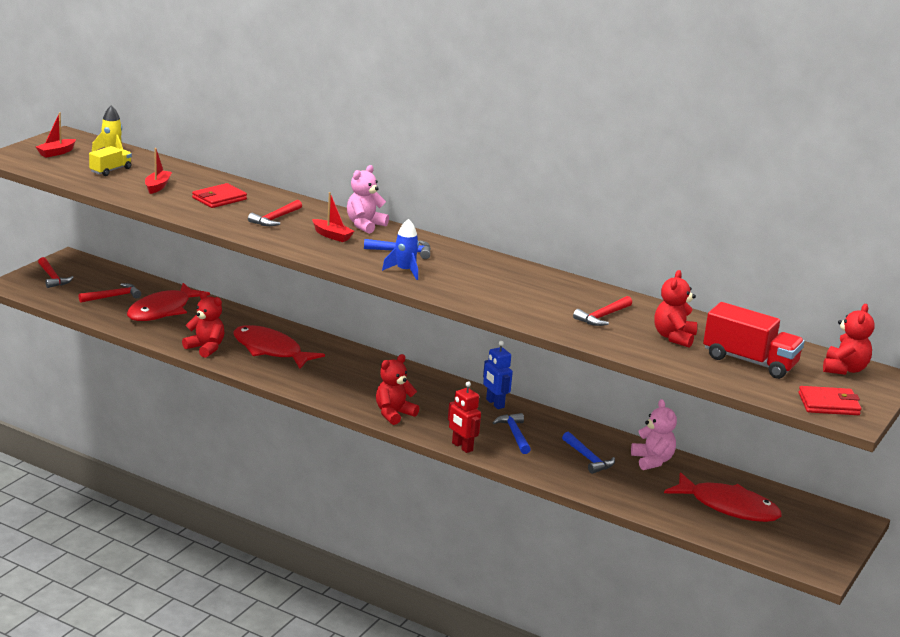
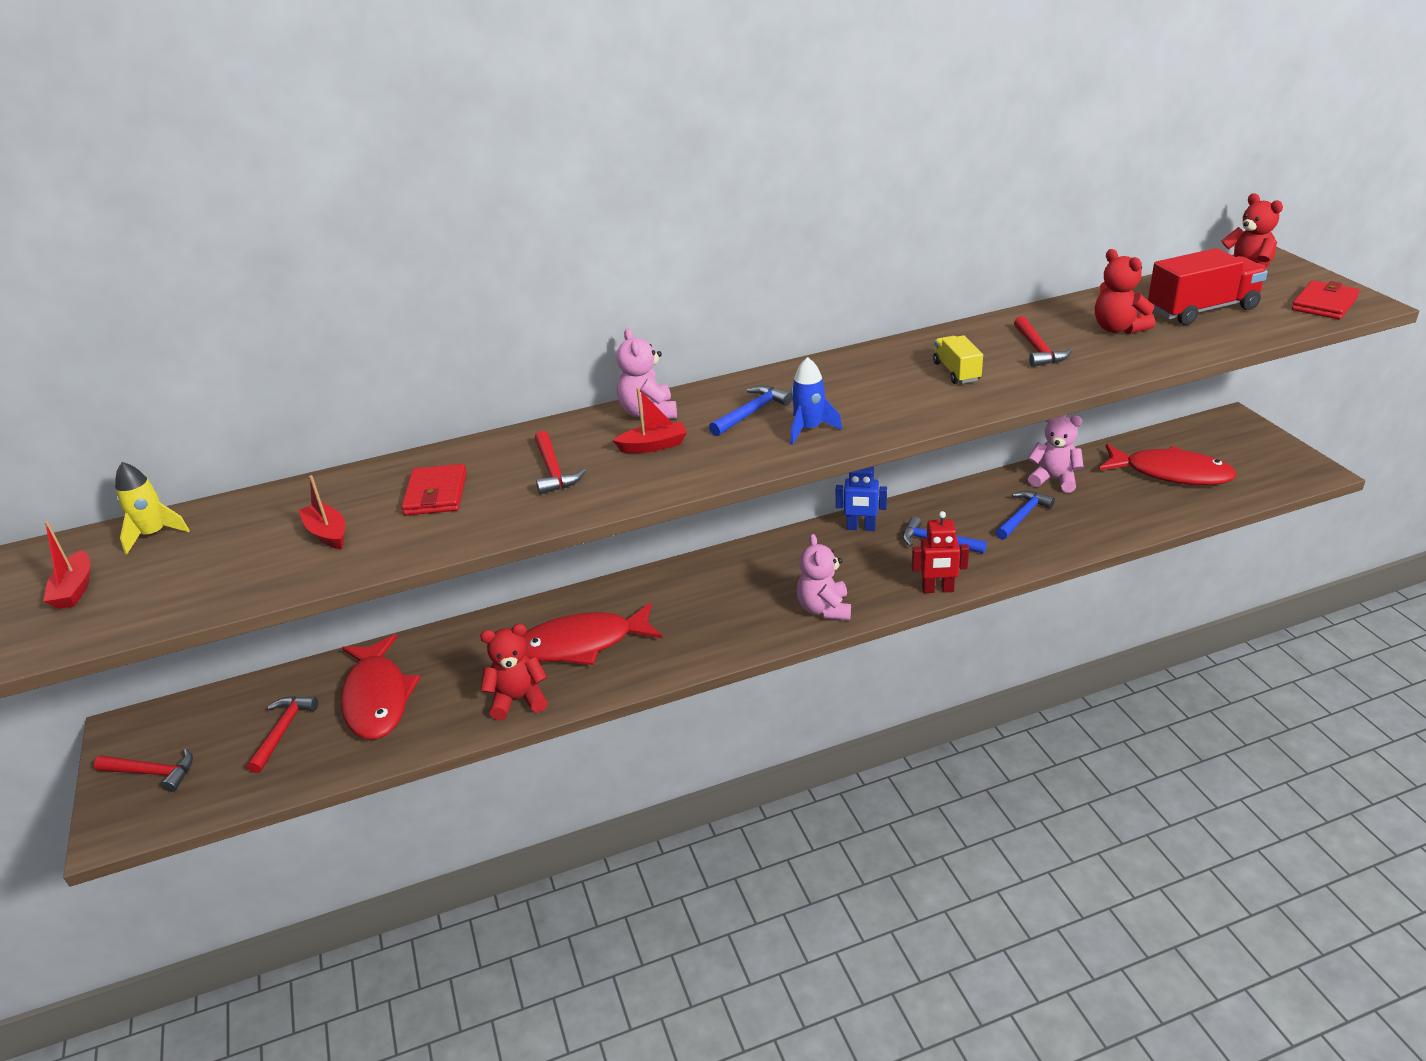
camera: 45 degrees left, 10 degrees up
(110, 170) = (213, 557): yellow truck -> yellow truck (956, 372)
(394, 414) = (824, 609): red teddy bear -> pink teddy bear
(588, 458) = (1023, 516): blue hammer -> blue hammer turned 60 degrees counterclockwise
(728, 507) = (1171, 473): red fish -> red fish turned 45 degrees clockwise

